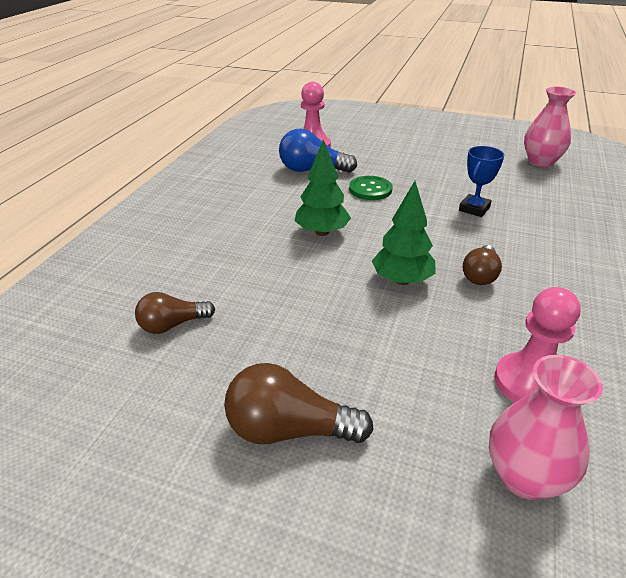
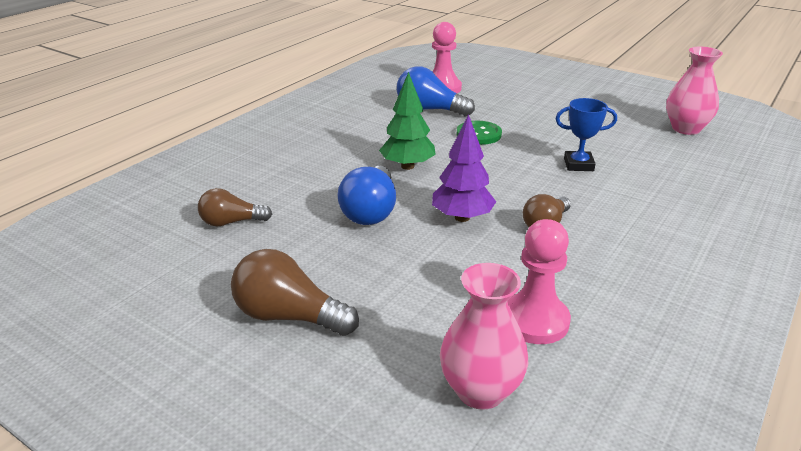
camera: 15 degrees right, 5 degrees down
(311, 287) = (370, 211): none -> blue light bulb
(402, 280) = (462, 217): green tree -> purple tree
(474, 209) = (578, 165): blue trophy -> blue trophy turned 45 degrees clockwise

